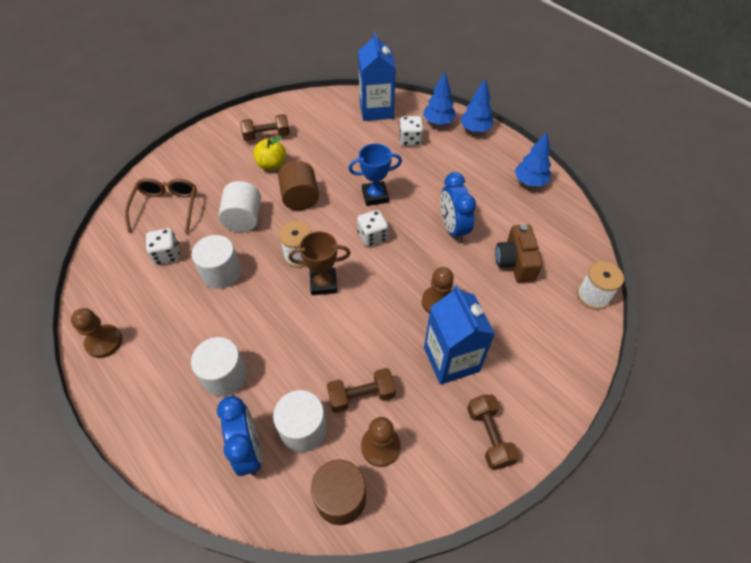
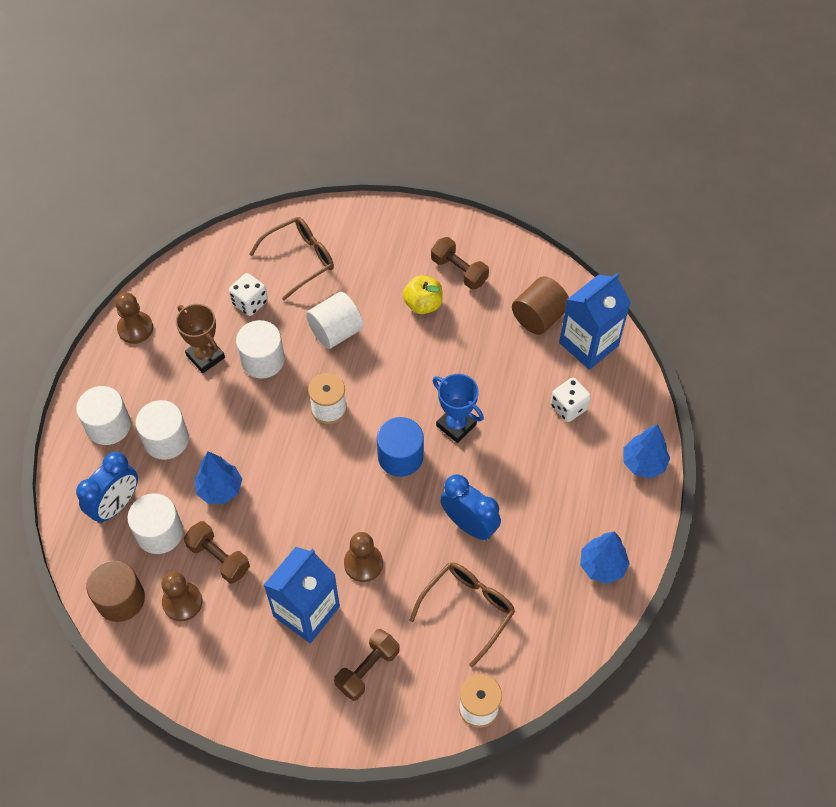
camera: 55 degrees right, 5 degrees up
(169, 413) = (108, 425): none -> white cylinder
(300, 198) = (399, 360): brown cylinder -> brown cylinder (539, 317)
(323, 283) = (312, 451): brown trophy -> brown trophy (205, 356)
(372, 236) = (400, 456): white dice -> blue cylinder
(438, 122) = (622, 418): blue tree -> blue tree (220, 489)
(453, 228) = (469, 524): blue clock -> blue clock turned 90 degrees clockwise
(489, 436) = (249, 685): brown dumbbell -> brown dumbbell (367, 669)
(515, 262) = (468, 609): brown camera -> brown glasses

